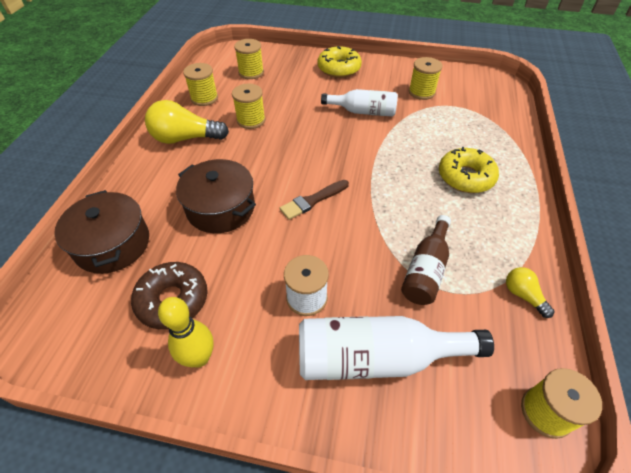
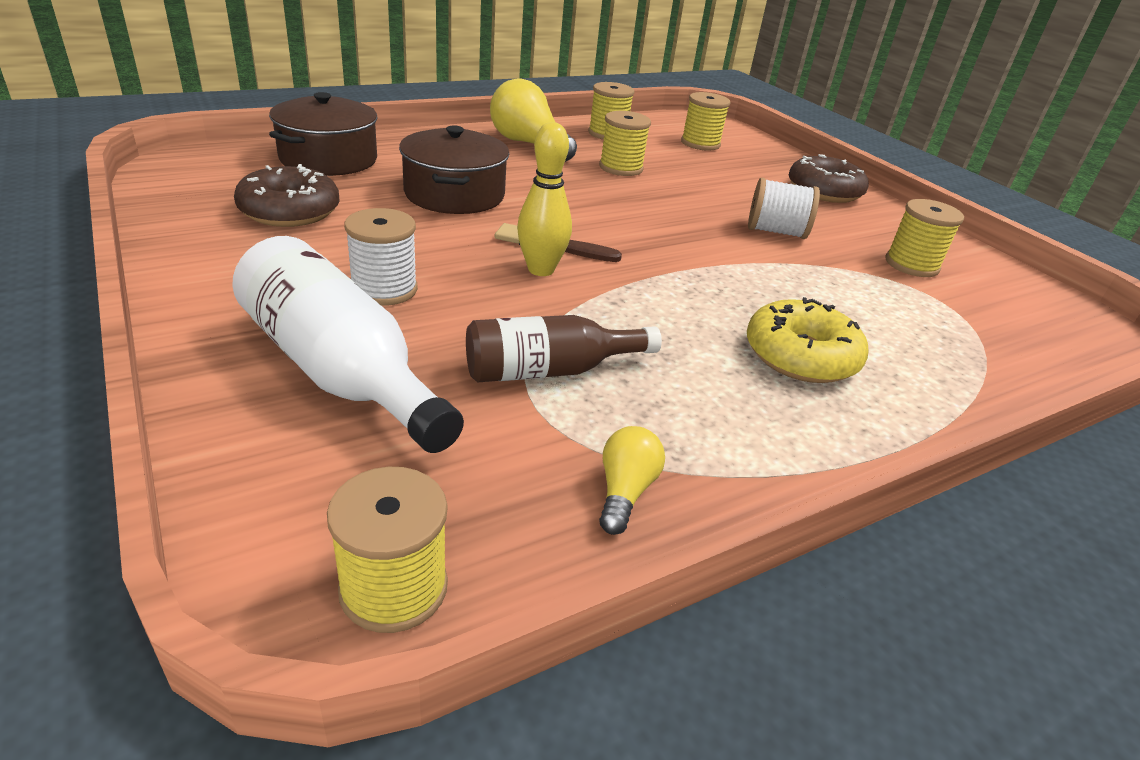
camera: 45 degrees right, 15 degrees down
(199, 357) = (226, 250): yellow bowling pin -> yellow bowling pin (541, 270)
(339, 68) = (824, 191): yellow donut -> brown donut
(363, 112) = (776, 232): white bottle -> white spool

